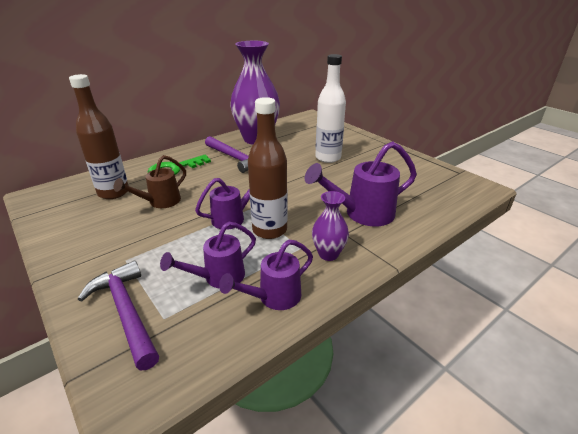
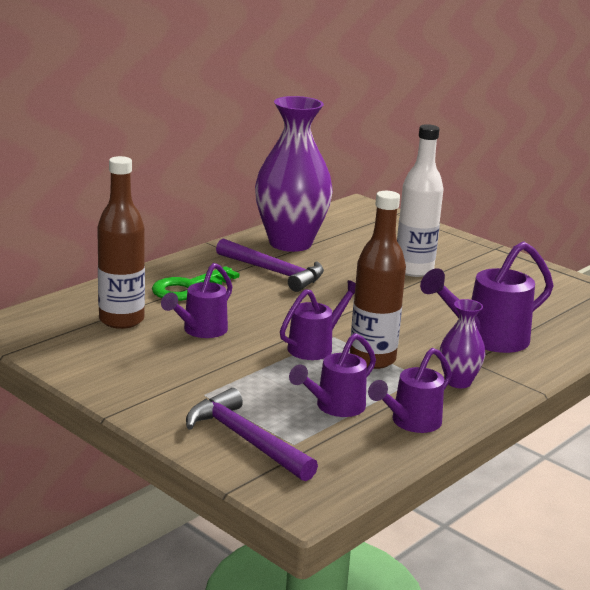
camera: 10 degrees left, 10 degrees down
(160, 202) = (200, 331): brown watering can -> purple watering can

